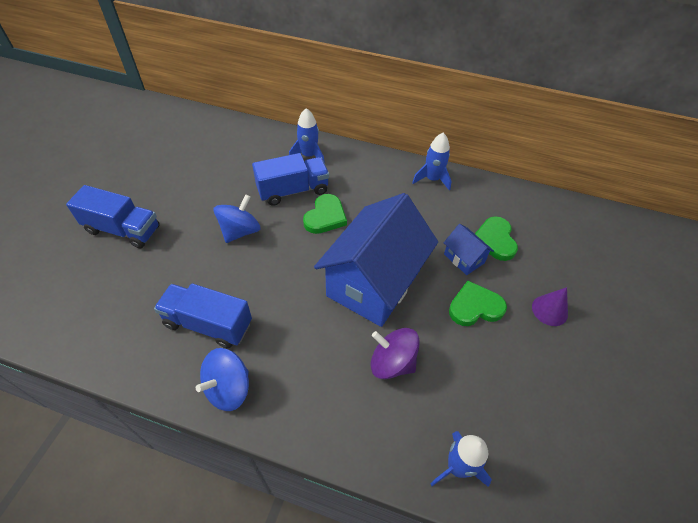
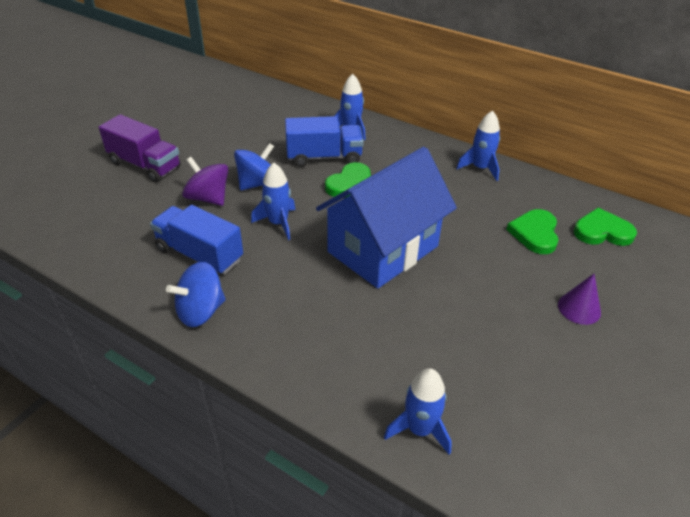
camera: 15 degrees right, 10 degrees down
(123, 230) = (145, 165): blue truck -> purple truck
(272, 273) = (278, 223): none -> blue rocket
(392, 362) = (378, 322): purple spinning top -> purple spinning top (208, 198)
(464, 258) = (492, 244): blue house -> none
(475, 307) = (490, 290): green heart -> green heart (602, 231)

